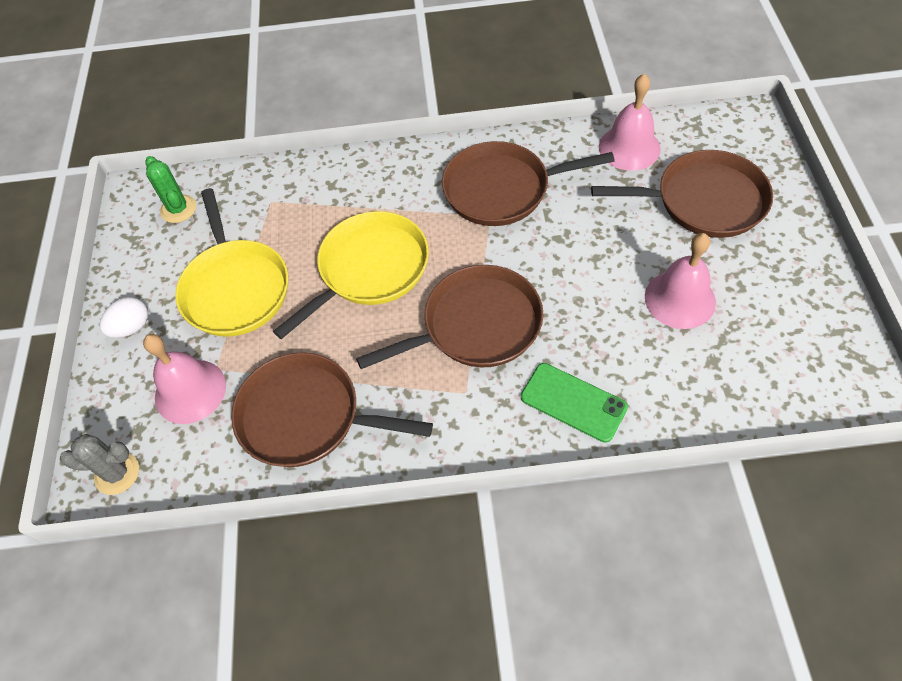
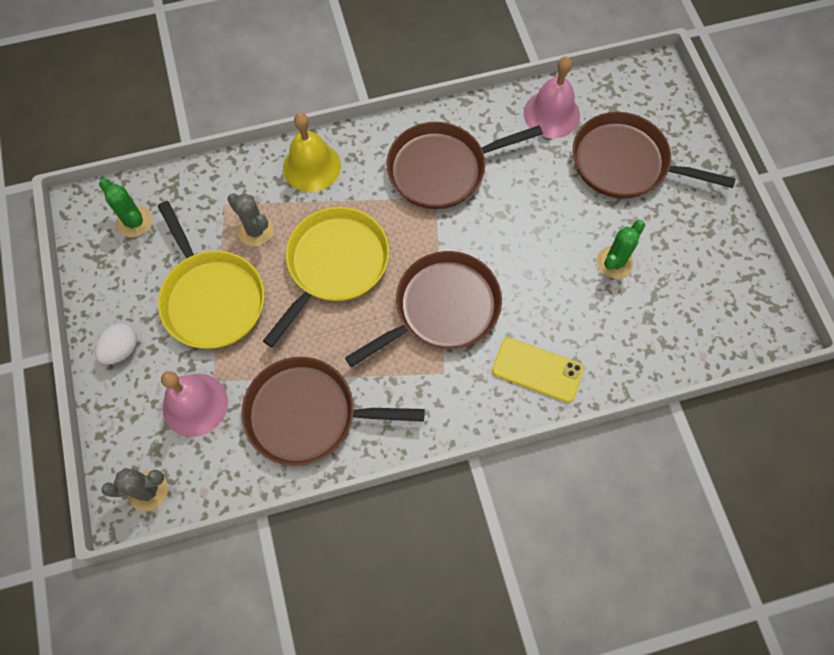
camera: 15 degrees left, 10 degrees up
(296, 229) = (255, 230): none -> grey cactus
(367, 175) = (311, 166): none -> yellow bell
(573, 402) = (537, 369): green phone -> yellow phone
(680, 299) = (614, 262): pink bell -> green cactus
(704, 201) = (624, 163): brown pan -> brown pan turned 150 degrees counterclockwise

